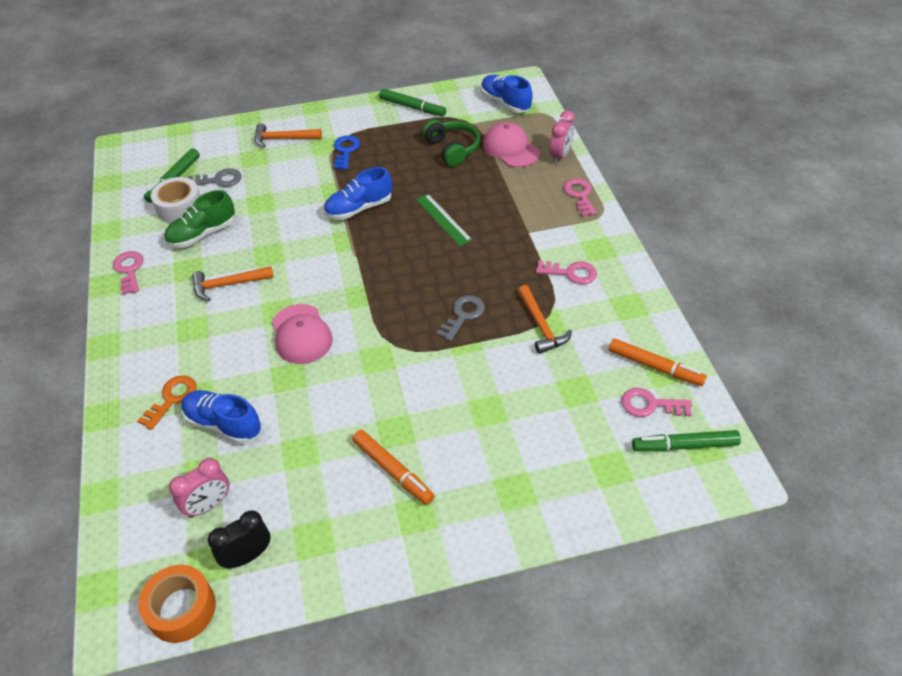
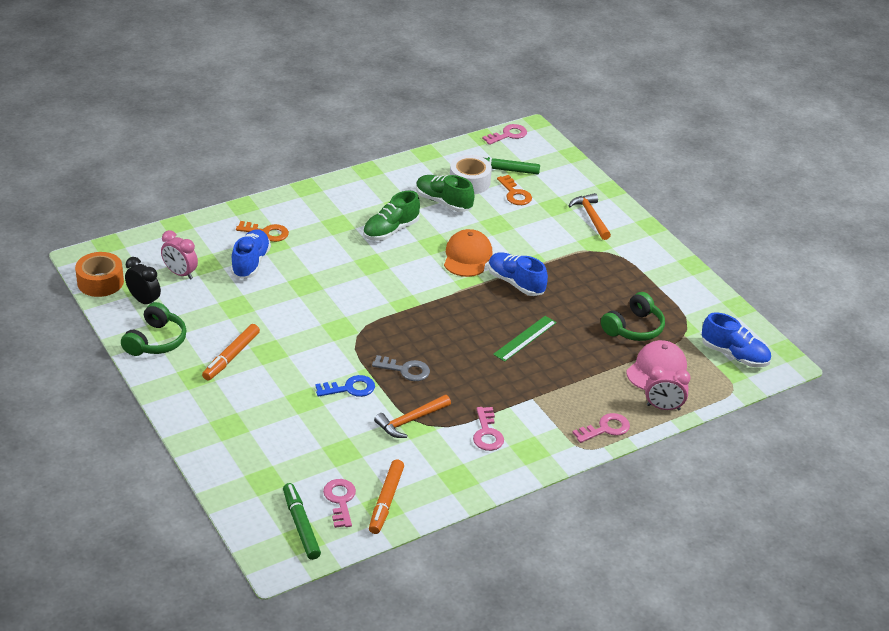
camera: 70 degrees right, 10 degrees down
(129, 270) = (387, 176): pink key -> pink key (508, 135)
(219, 180) = (515, 194): grey key -> orange key
(228, 285) = (391, 230): orange hammer -> green shoe
(301, 334) = (351, 281): pink cap -> none
(302, 234) = (467, 256): none -> orange cap
(334, 552) = (156, 341): none -> green headphones
(345, 151) = (594, 258): blue key -> blue key (350, 388)
(412, 107) = (687, 289): green marker -> none
(505, 103) = (734, 355): blue shoe -> blue shoe turned 90 degrees clockwise

